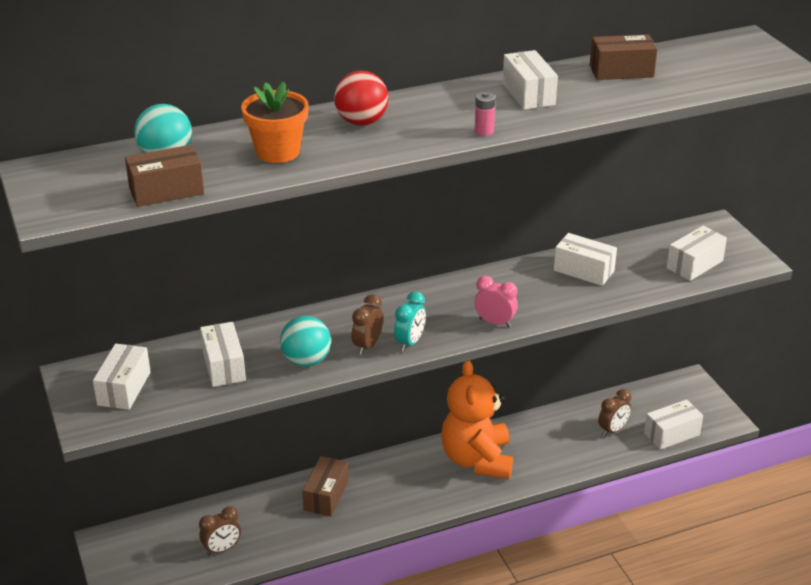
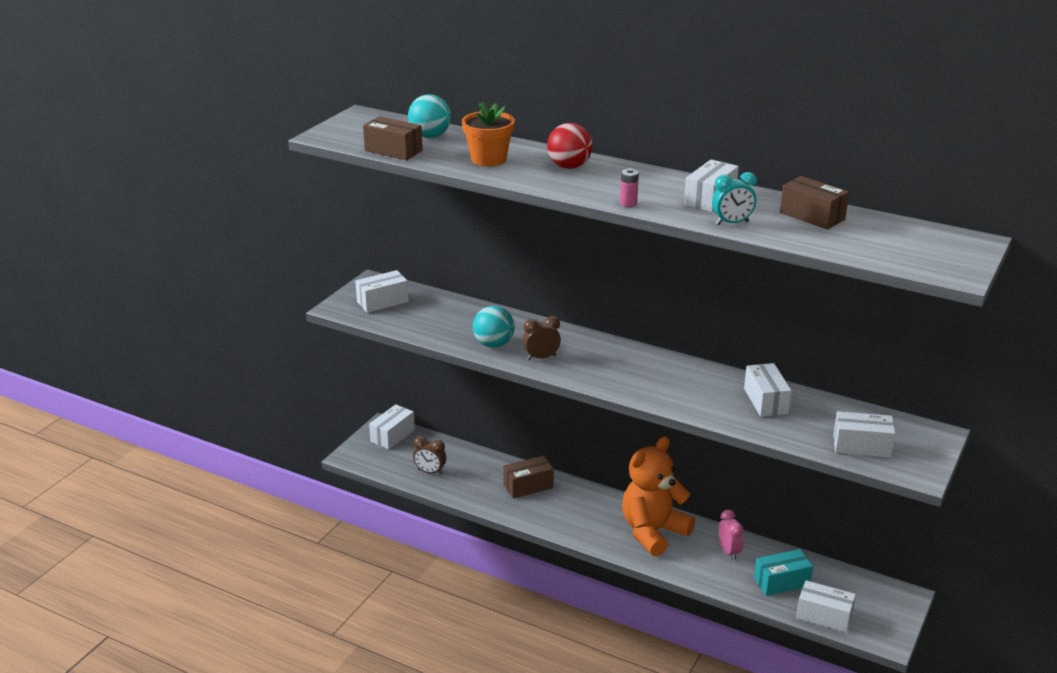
camera: 50 degrees right, 5 degrees down
(224, 366) = (447, 321): white box -> white box (392, 436)
(410, 342) = (568, 371): turquoise clock -> turquoise clock (732, 223)
(495, 323) = (642, 392): pink clock -> pink clock (729, 552)
(613, 430) = (782, 582): brown clock -> turquoise box

